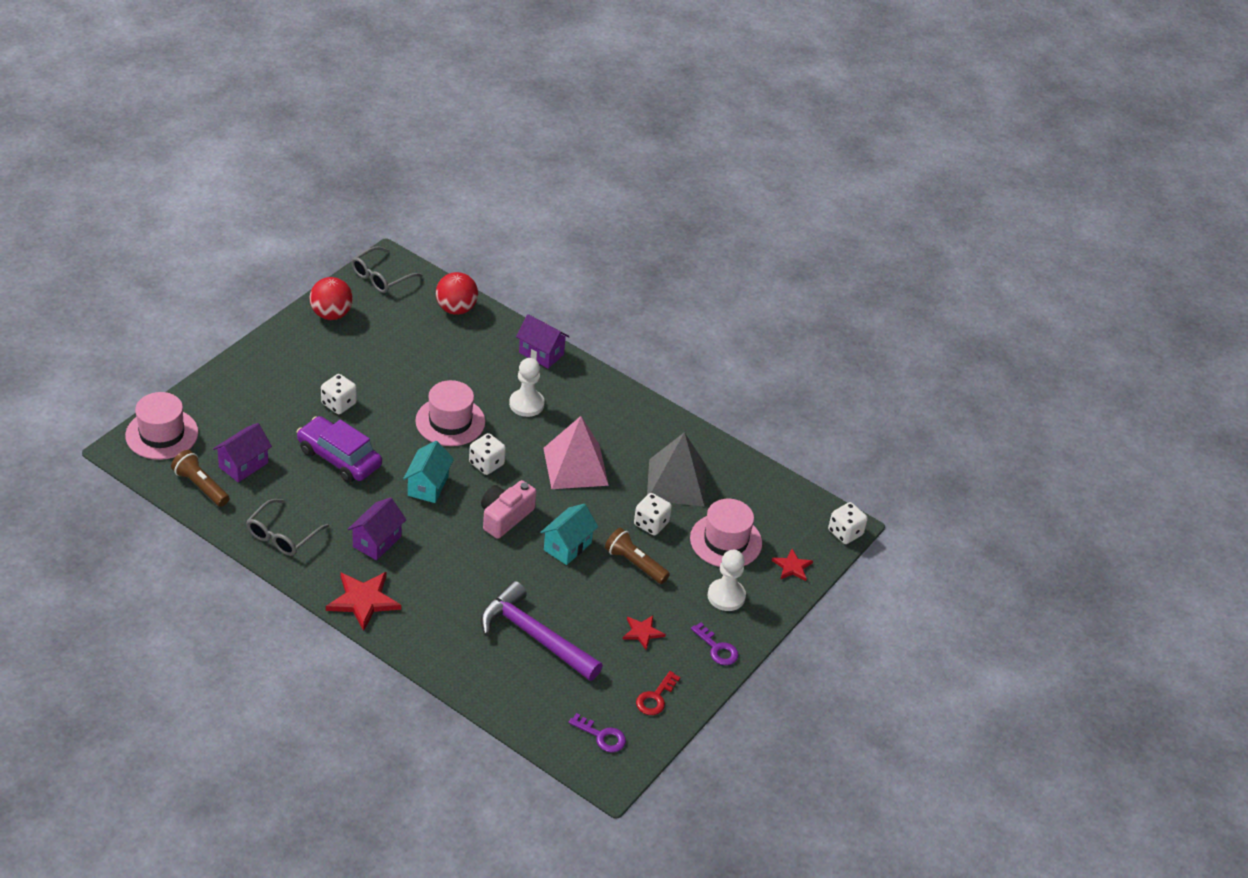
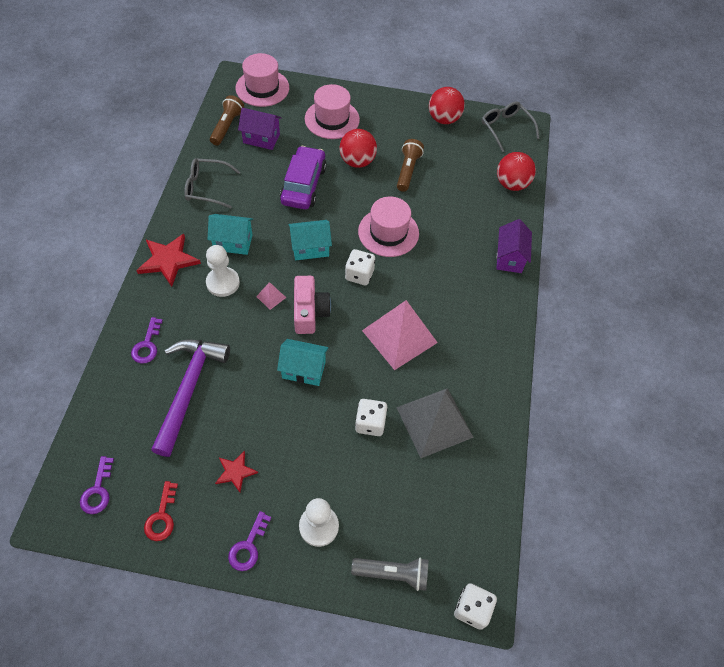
camera: 65 degrees right, 15 degrees up
(339, 404) = (357, 161): white dice -> red ball
(377, 541) = (233, 242): purple house -> turquoise house
(381, 277) = (506, 128): grey glasses -> grey glasses turned 45 degrees clockwise
(461, 651) = (147, 345): none -> purple key
(467, 538) = (271, 297): none -> pink pyramid
(505, 517) = (309, 312): pink camera -> pink camera turned 75 degrees clockwise
(526, 404) = (445, 272): white pawn -> white pawn (223, 283)
(635, 564) = (314, 430): brown flashlight -> brown flashlight (407, 171)
(655, 698) = (162, 517): red key -> red key turned 90 degrees counterclockwise
(726, 541) = (389, 496): pink hat -> pink hat (332, 119)
(792, 567) = (392, 573): red star -> grey flashlight

